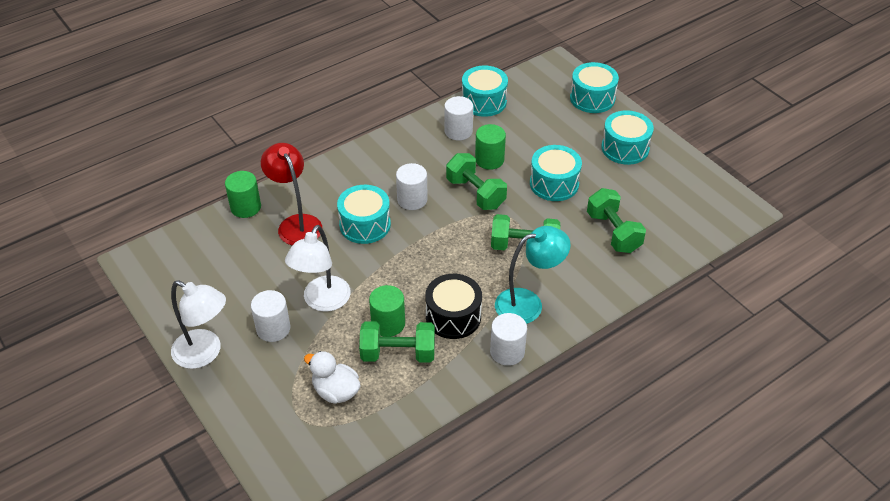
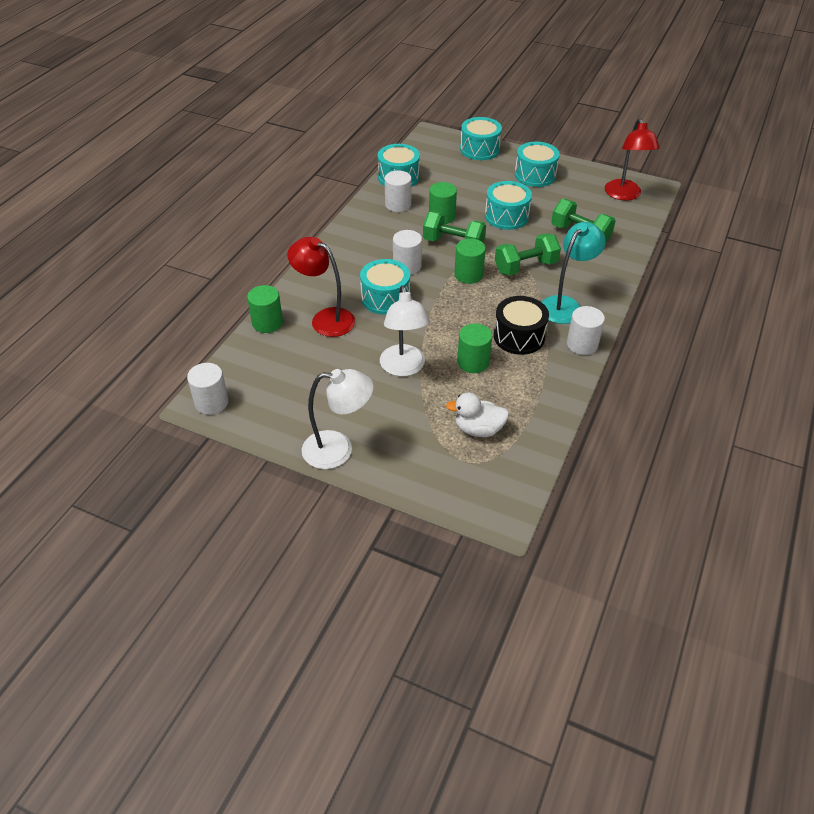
camera: 30 degrees left, 0 degrees up
(273, 328) = (381, 405): white cylinder -> white cylinder (211, 402)
(398, 353) = (501, 380): green dumbbell -> none
(461, 232) = (468, 275): none -> green cylinder
(702, 206) = (624, 195): none -> red lamp

